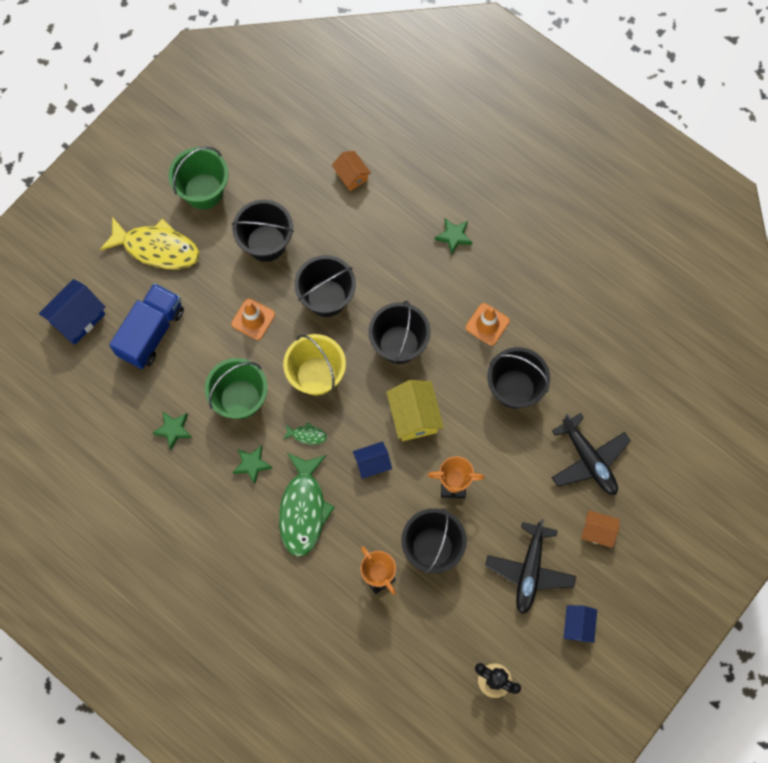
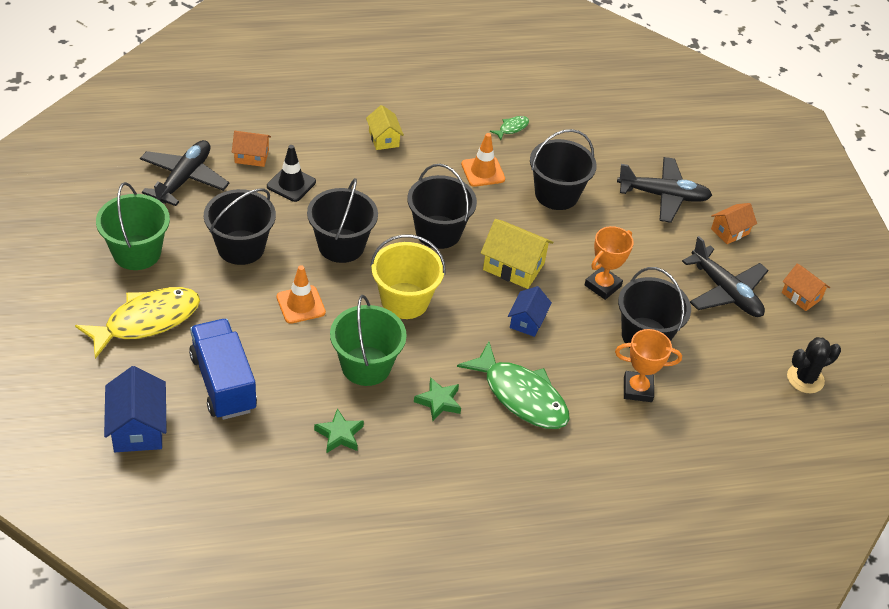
camera: 55 degrees left, 25 degrees down
(291, 157) = (184, 179): none -> black plane
(307, 435) = (453, 345): green fish -> green fish (512, 128)
(351, 221) = (291, 184): none -> black traffic cone
(453, 236) = (383, 139): green star -> yellow house
(578, 625) = (801, 296): blue house -> orange house

